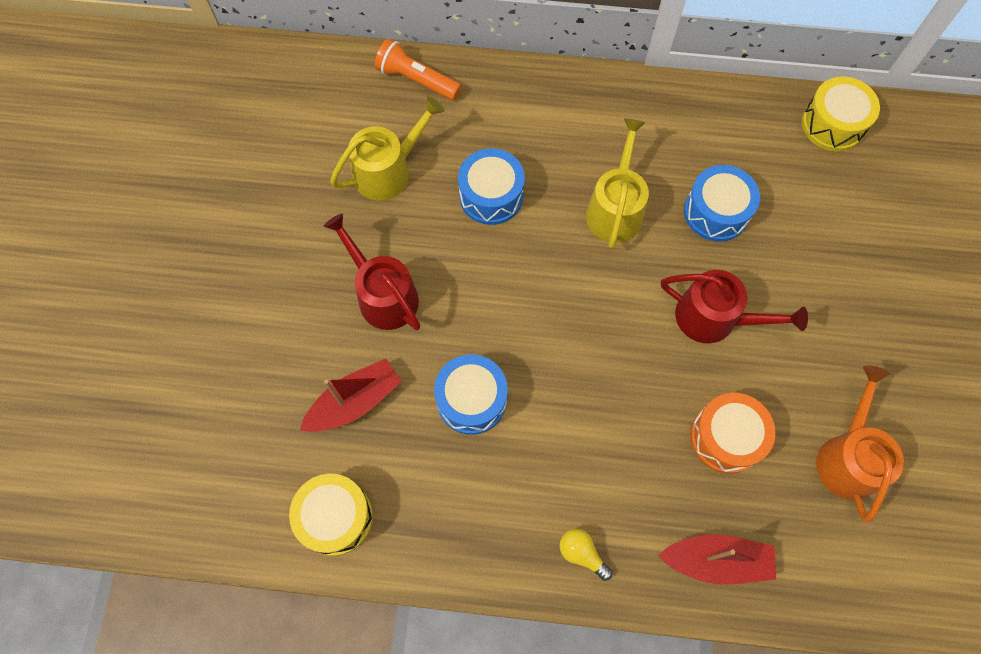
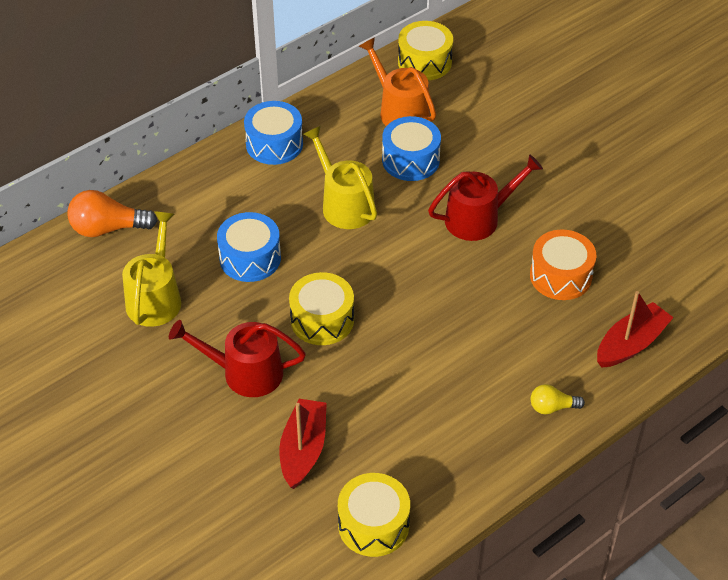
camera: 45 degrees left, 20 degrees down
(416, 80) = (108, 228): orange flashlight -> orange light bulb
(471, 400) = (381, 383): blue drum -> blue drum (274, 144)
(487, 300) = (322, 320): none -> yellow drum
(848, 458) = (638, 231): orange watering can -> orange watering can (400, 111)

